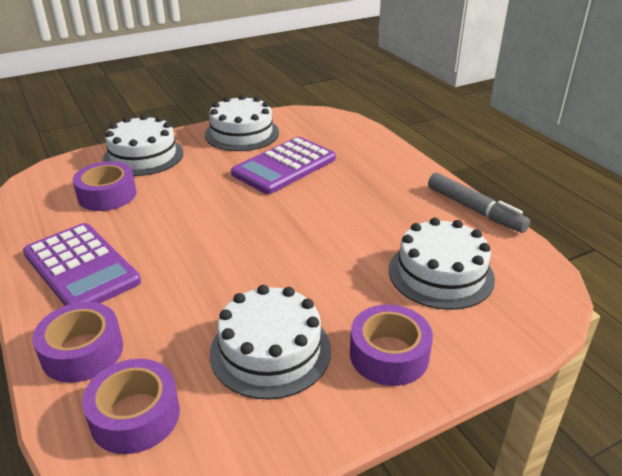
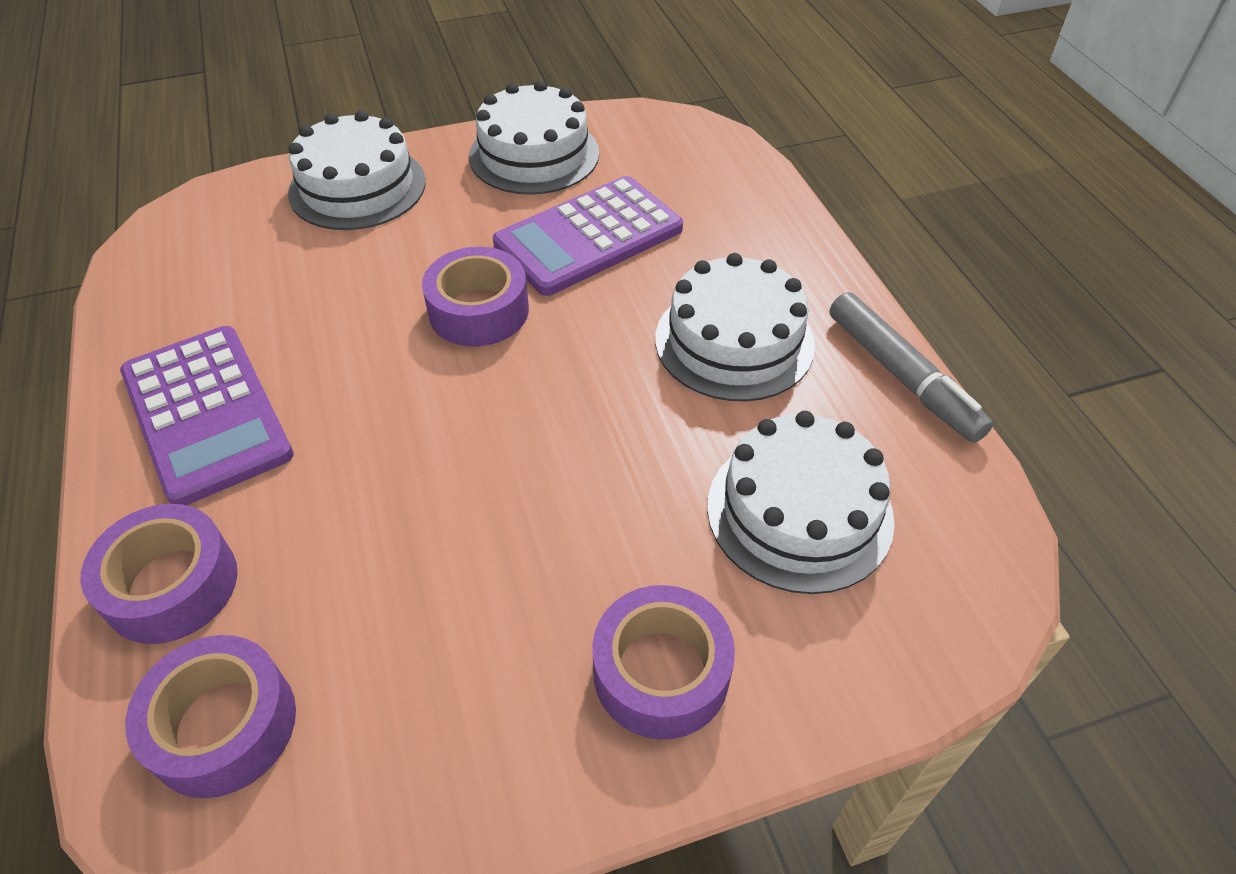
camera: 10 degrees right, 15 degrees up
(107, 195) = (280, 266): purple tape -> purple tape (478, 310)
(270, 351) = (466, 631): white cake -> white cake (734, 341)

